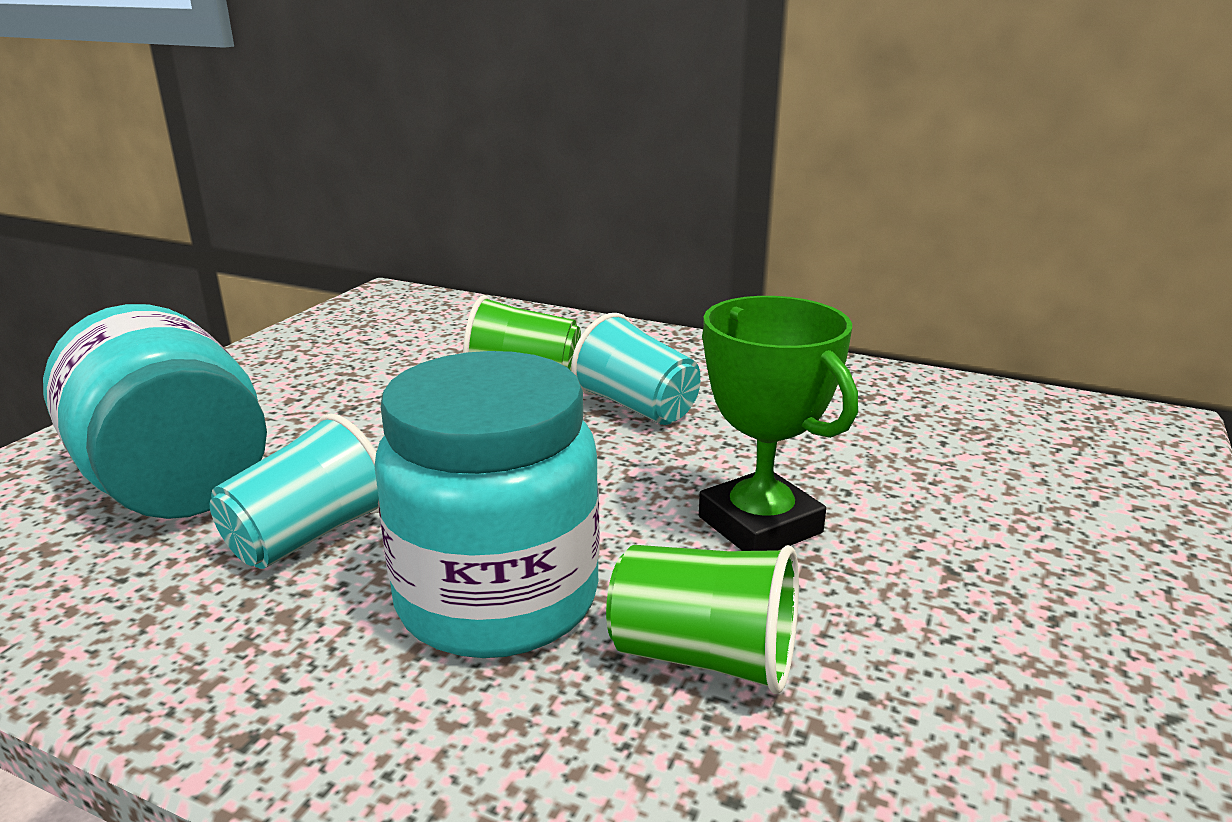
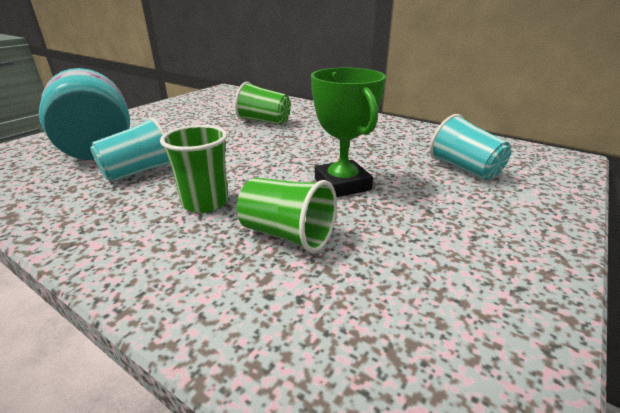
camera: 10 degrees right, 5 degrees up
(497, 599) = (205, 202): turquoise jar -> green cup
(637, 407) = (309, 135): turquoise cup -> turquoise cup (464, 169)

